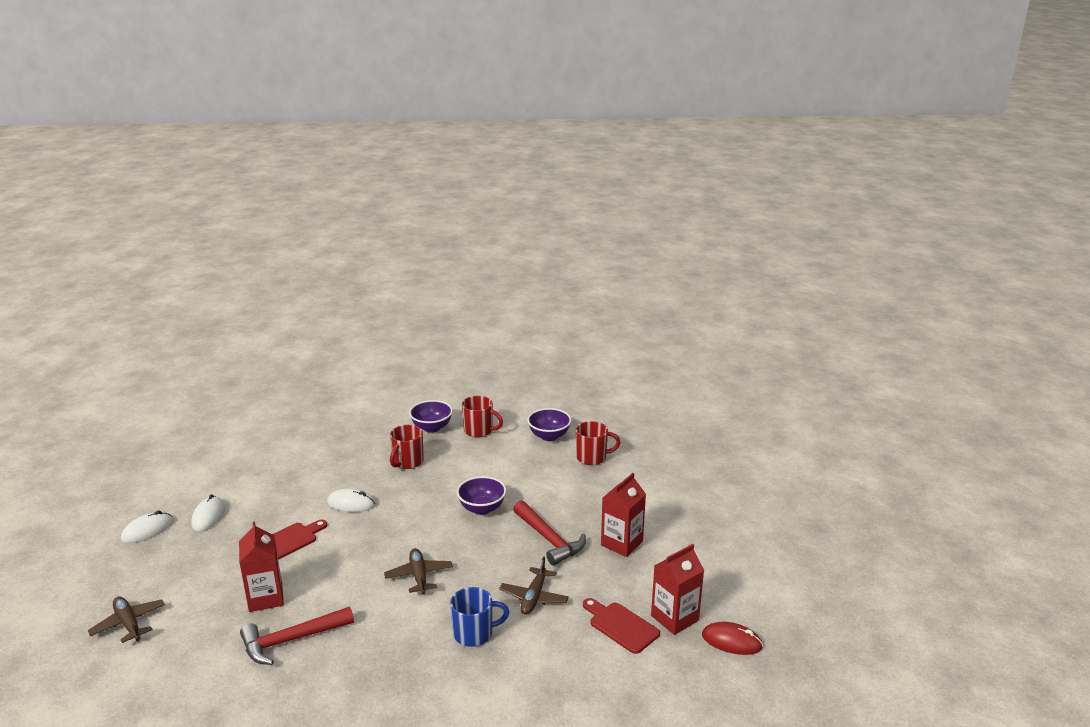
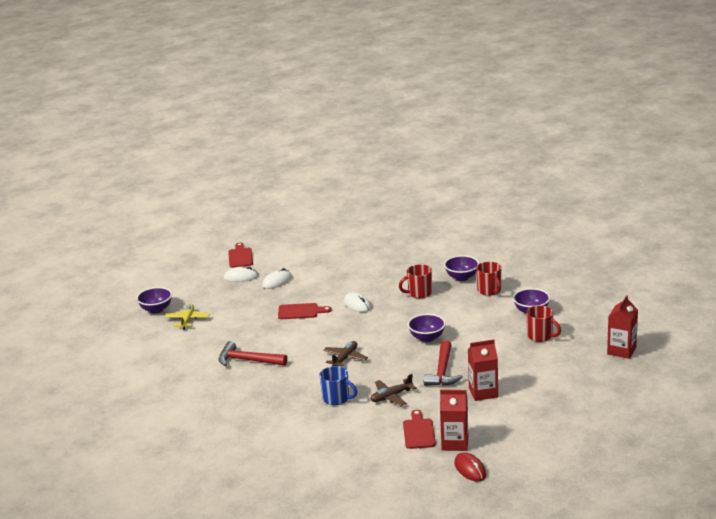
camera: 45 degrees right, 0 degrees up
(57, 630) = (156, 309): none -> purple bowl
(115, 504) = (240, 257): none -> red cutting board
(128, 624) = (187, 320): brown plane -> yellow plane
(265, 598) = (258, 335): red carton -> red carton (621, 351)

